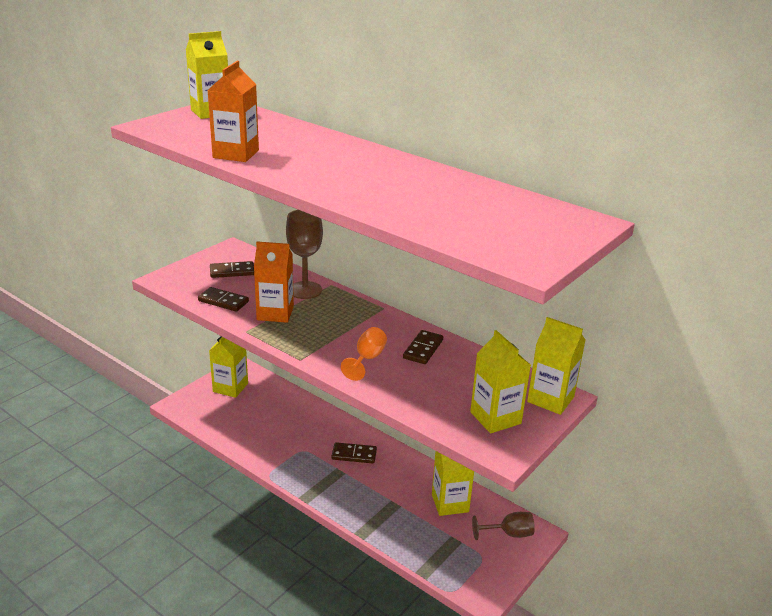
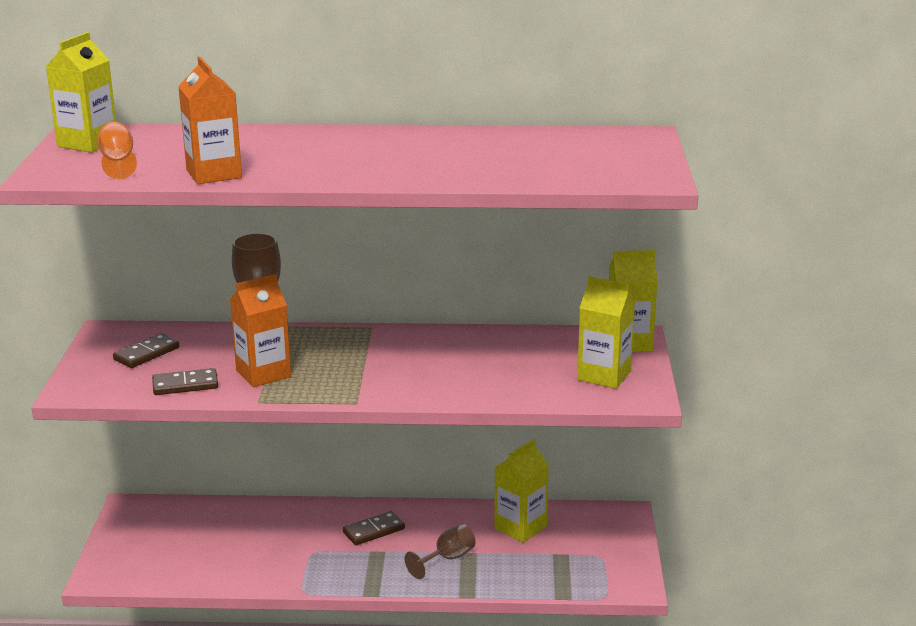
camera: 35 degrees left, 5 degrees down
(230, 387) = (143, 531): yellow carton -> none
(367, 359) = (422, 376): orange goblet -> orange goblet (118, 162)
(423, 349) = (463, 347): brown domino -> none
(509, 534) = (602, 526): brown goblet -> brown goblet (447, 558)

